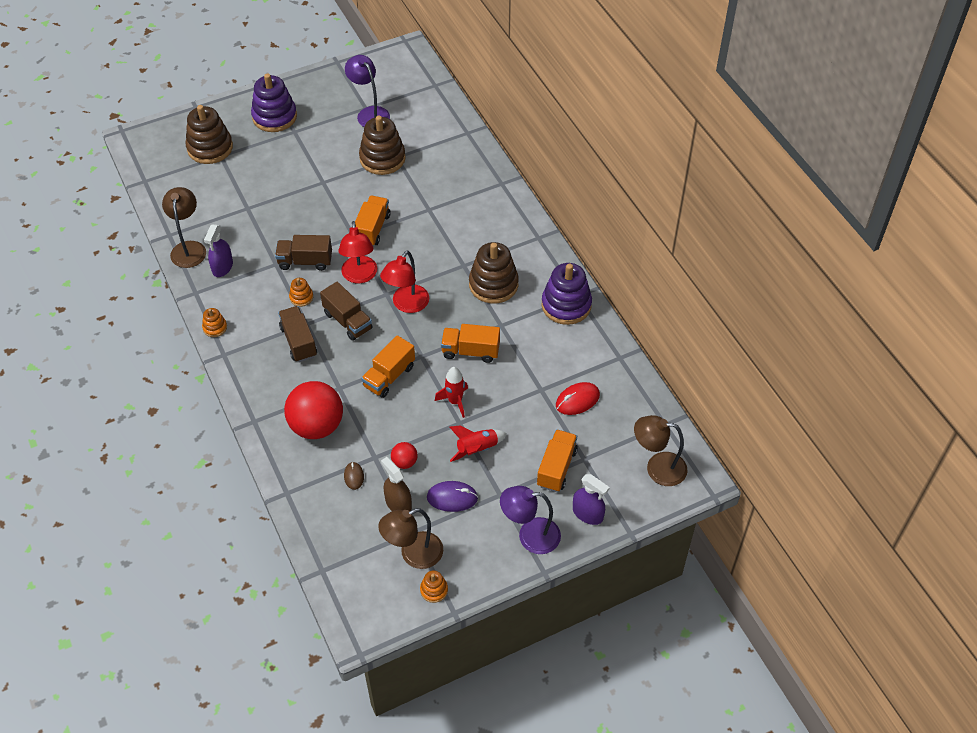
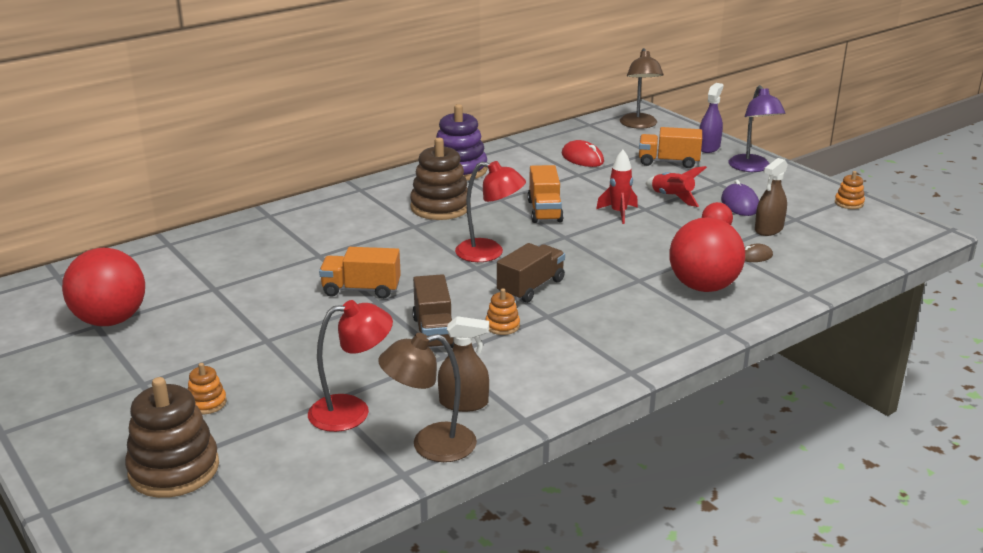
camera: 100 degrees left, 25 degrees down
(215, 327) = (586, 388): orange stacking toy -> orange stacking toy (207, 403)
(222, 267) = (463, 403): purple spray bottle -> brown spray bottle
(274, 117) = (99, 409): purple stacking toy -> none
(299, 341) = (580, 317): brown truck -> none
(359, 276) = (450, 288): red lamp -> red lamp (352, 411)
(369, 113) = (110, 320): purple lamp -> red ball
(382, 158) = (216, 298): brown stacking toy -> none
(389, 376) = (604, 252): orange truck -> none
(413, 554) = (820, 216): brown lamp -> none

